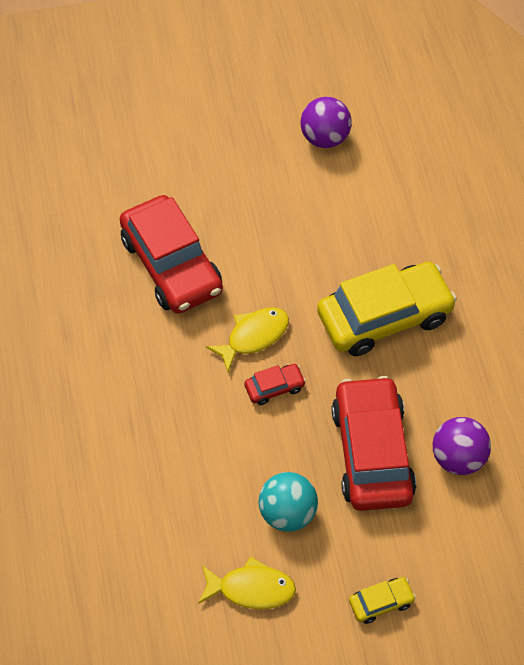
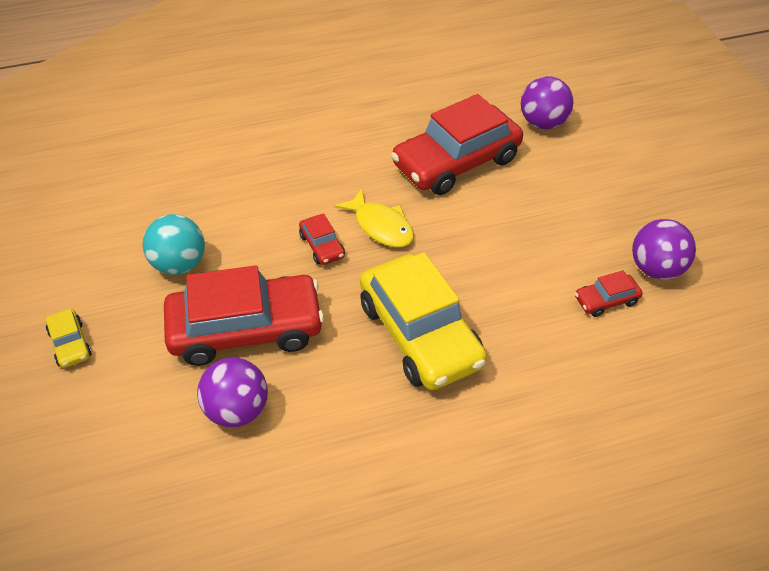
camera: 85 degrees right, 10 degrees down
(124, 184) = (543, 123): none -> purple ball
(251, 589) = (102, 243): yellow fish -> none
(356, 179) = (606, 300): none -> red car

